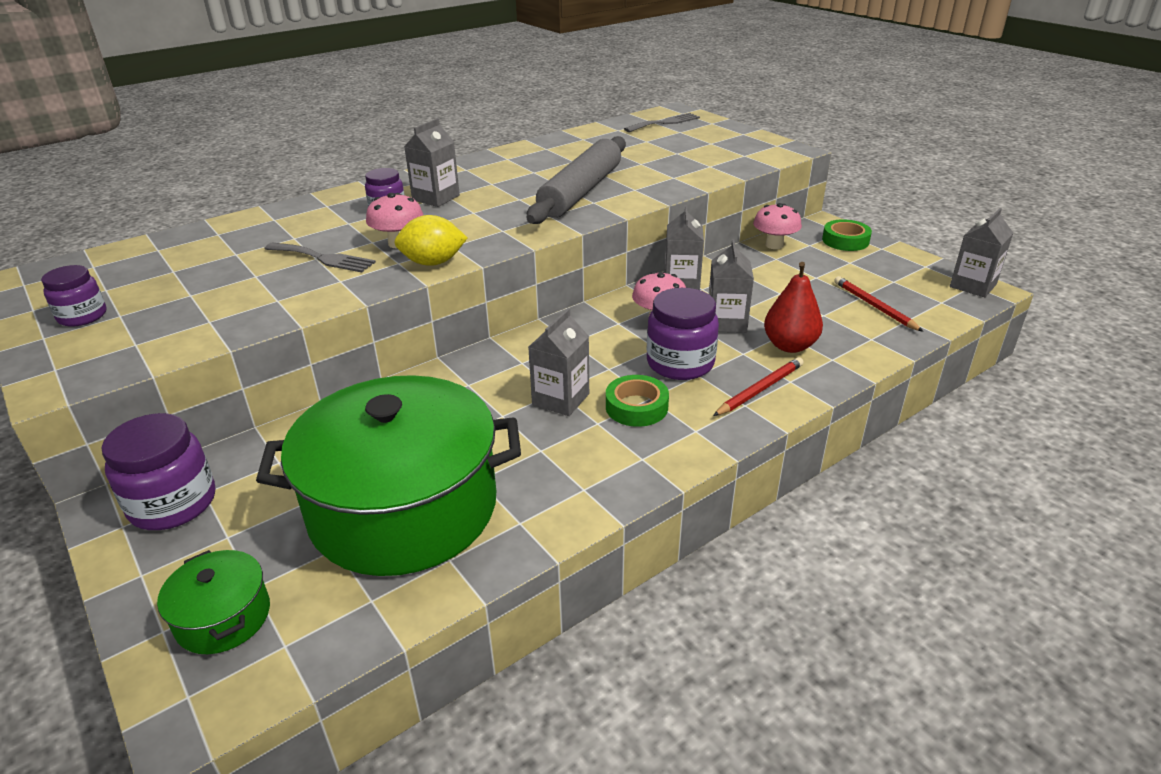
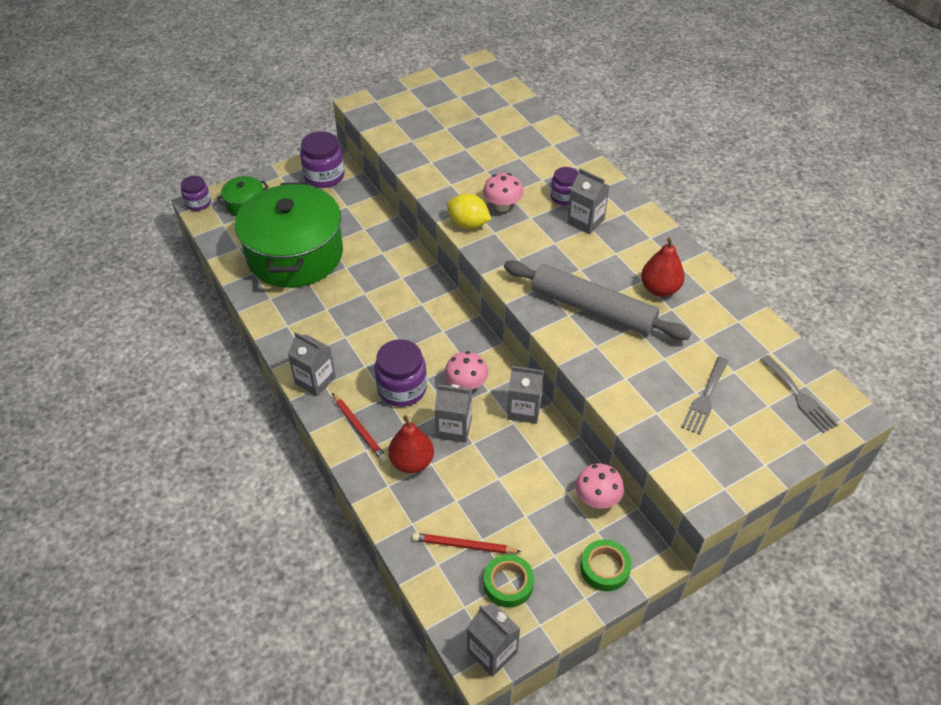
camera: 95 degrees right, 15 degrees up
(82, 316) = (428, 96): purple jar -> purple jar (198, 203)
(322, 258) = (484, 173): grey fork -> grey fork (705, 397)
(433, 263) = (468, 224): yellow lemon -> yellow lemon turned 60 degrees counterclockwise
(545, 165) = (659, 289): none -> red pear
(560, 399) = (374, 321): grey carton -> grey carton (315, 380)
(636, 407) = (356, 357): green tape -> green tape (508, 583)
(874, 306) = (464, 545): red pencil -> red pencil turned 150 degrees counterclockwise

